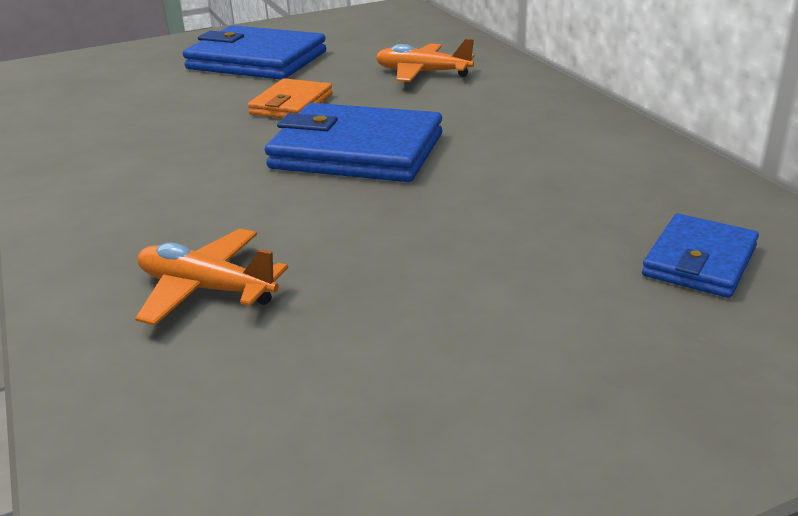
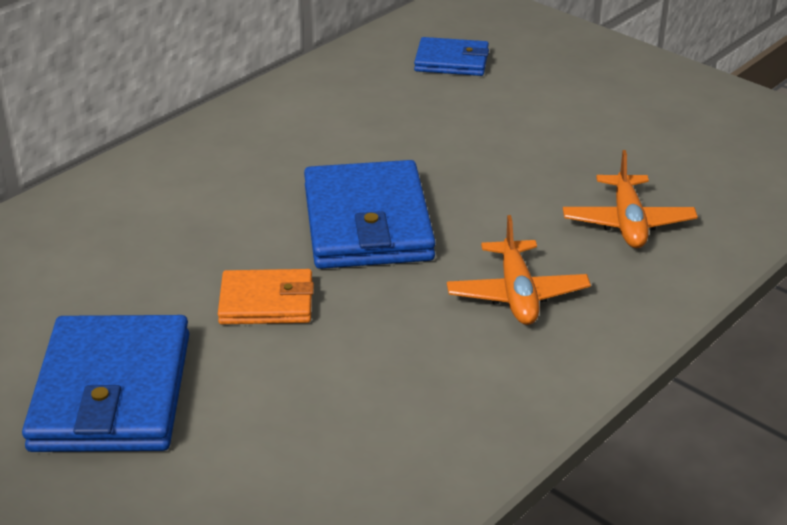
camera: 115 degrees left, 5 degrees up
(422, 73) = (132, 236): orange plane -> orange plane (517, 294)

